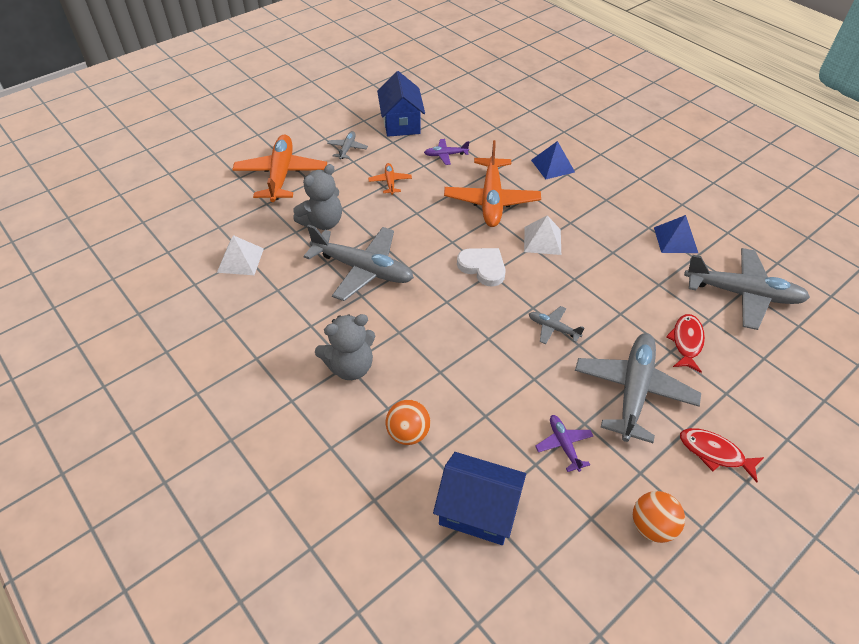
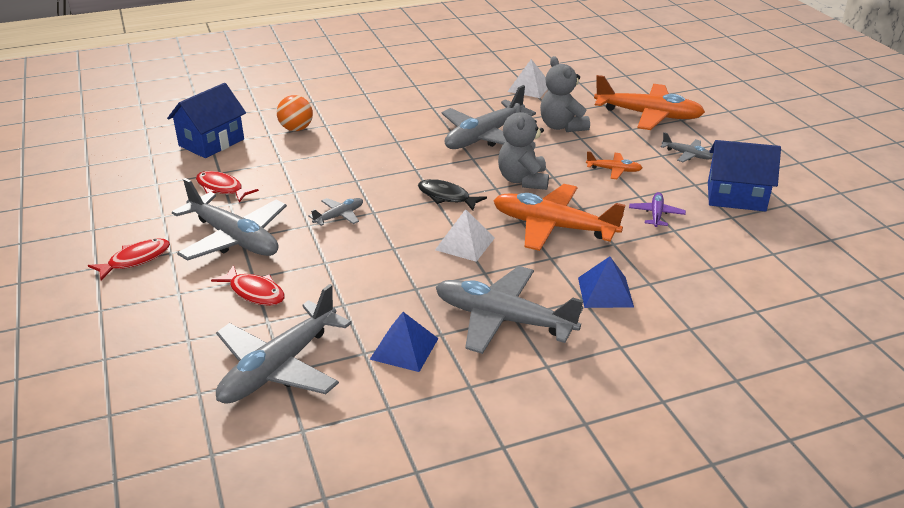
camera: 110 degrees right, 15 degrees down
(350, 366) = (377, 117): grey teddy bear -> grey teddy bear (523, 180)
(483, 267) = (446, 197): white heart -> black fish
(563, 445) = (222, 188): purple plane -> red fish
(613, 203) = (503, 319): none -> grey plane
(651, 526) = (121, 206): orange ball -> none

